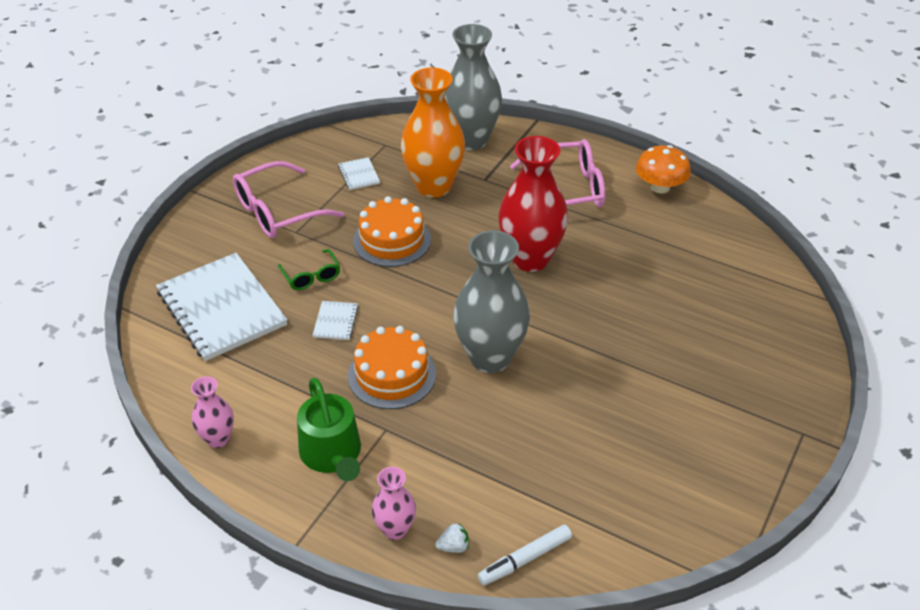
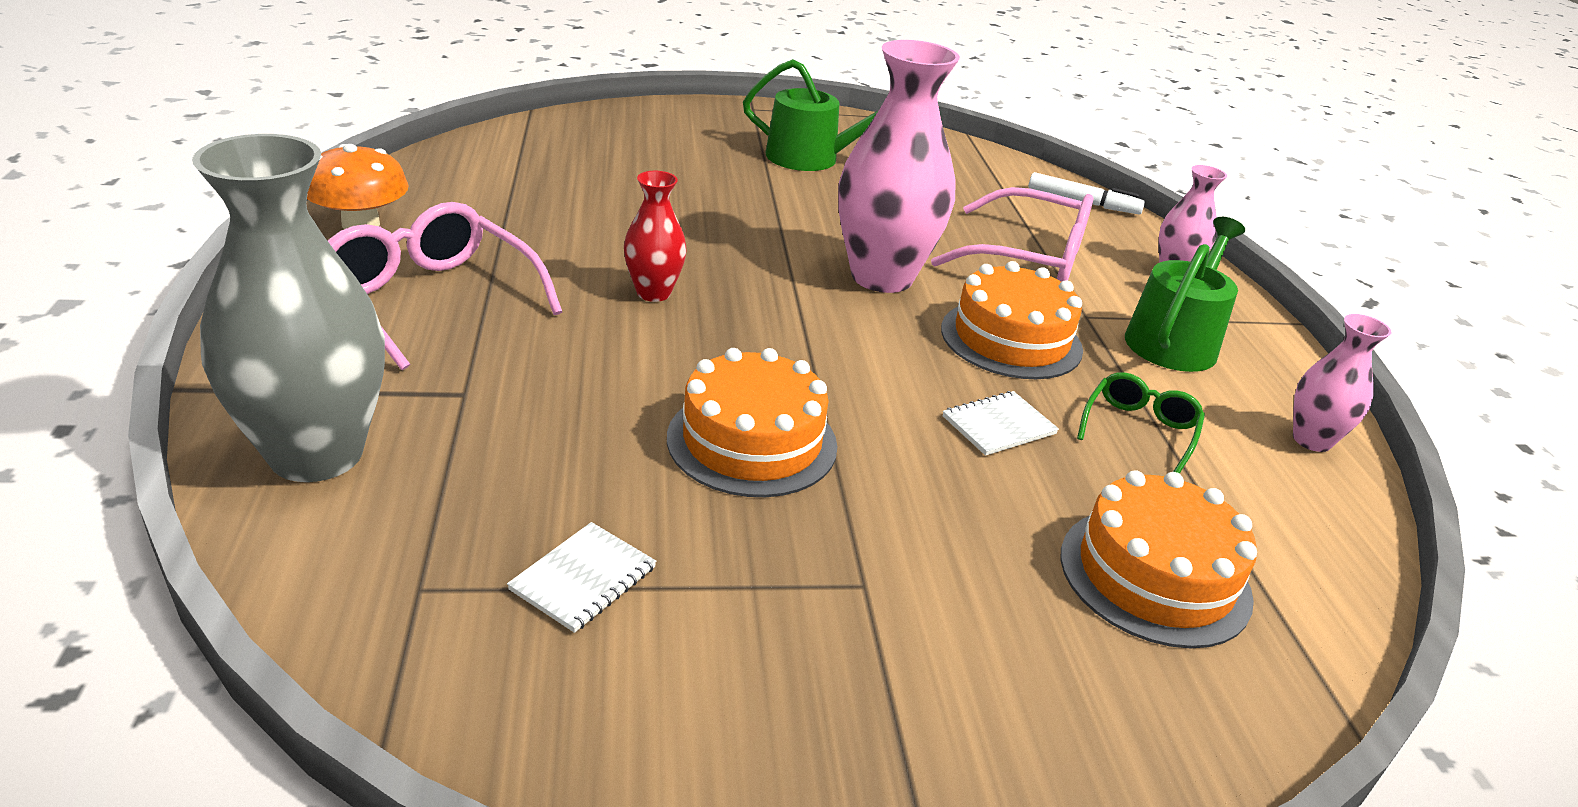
camera: 130 degrees left, 10 degrees down
(222, 308) = (1154, 575): white notebook -> orange cake
(277, 212) = (838, 653): pink glasses -> pink glasses (1029, 259)
(311, 276) = (948, 499): green glasses -> green glasses (1139, 429)
(433, 186) = (539, 449): orange vase -> none
(453, 546) = (1133, 237): white strawberry -> none
(490, 357) = (882, 277): grey vase -> pink vase
(530, 259) = (653, 293): red vase -> red vase, size x0.51
(682, 417) = (811, 158): none -> green watering can

